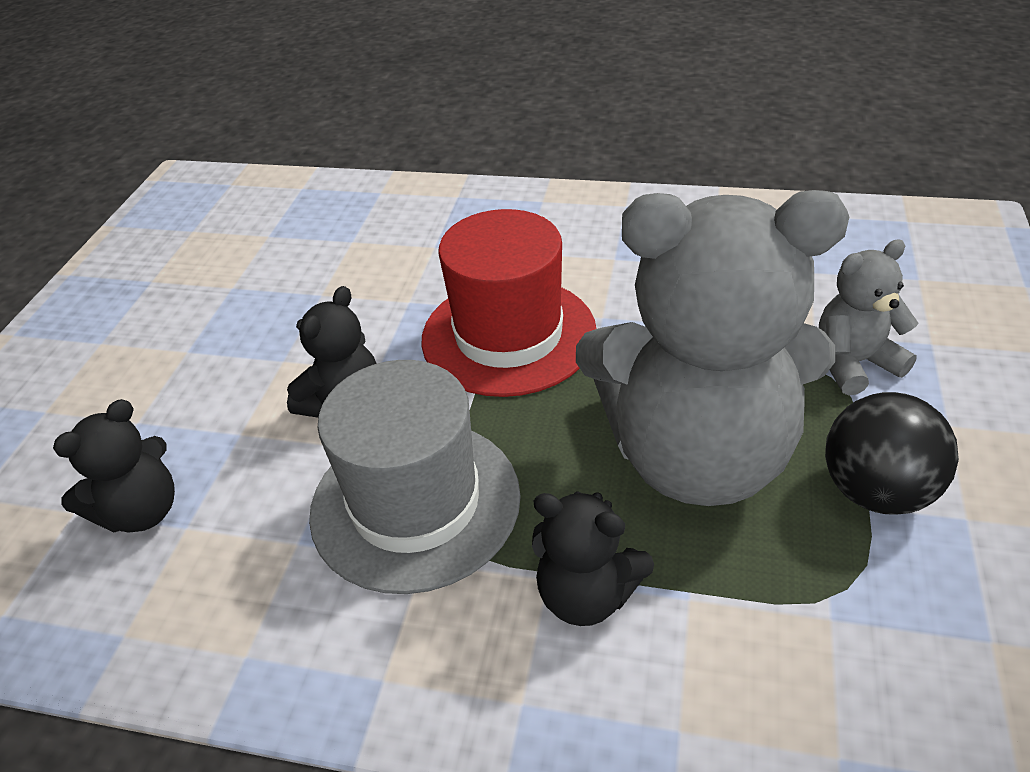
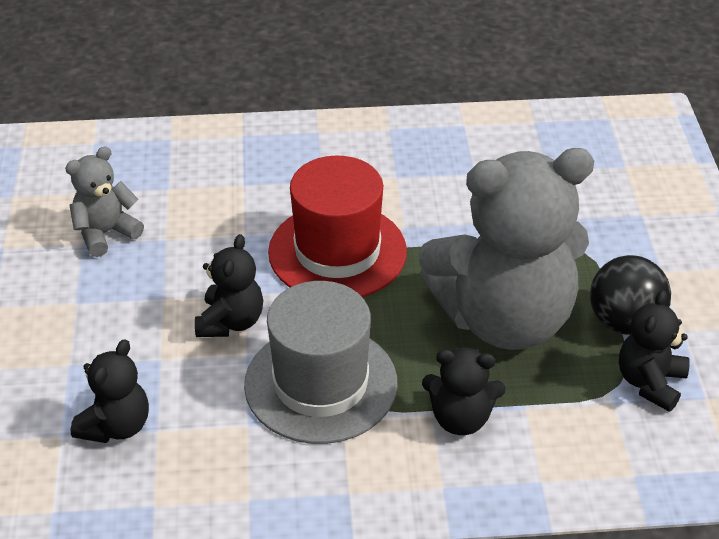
camera: 20 degrees left, 0 degrees up
(854, 363) = (593, 237): grey teddy bear -> grey teddy bear (106, 233)
(899, 595) = (650, 382): none -> black teddy bear

